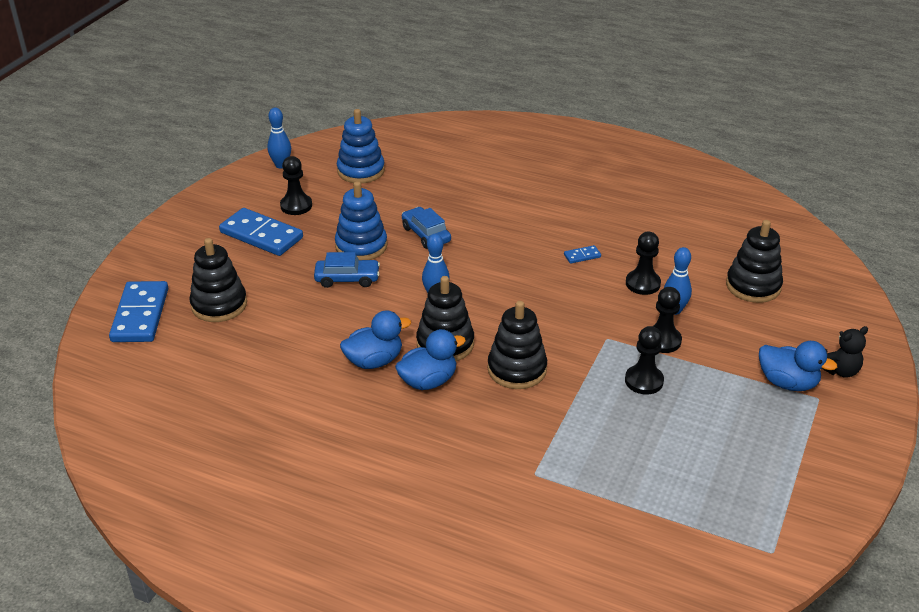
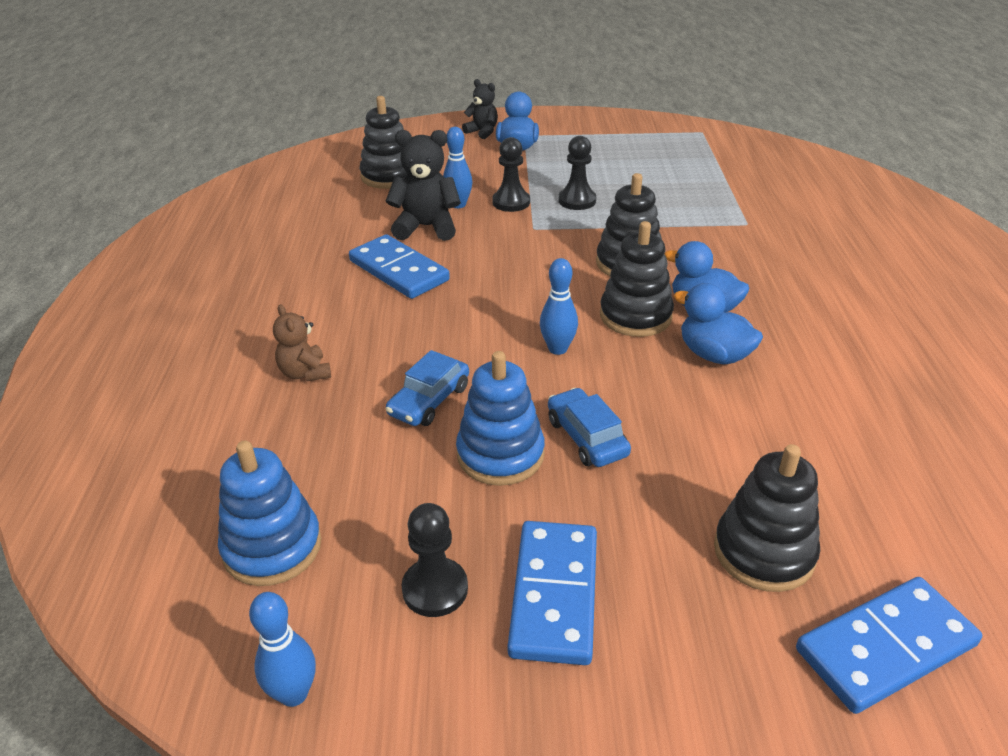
camera: 115 degrees left, 0 degrees up
(487, 199) = (305, 373): none -> brown teddy bear
(582, 256) = (399, 270): blue domino -> blue domino, size x2.35
(642, 284) = (426, 227): black pawn -> black teddy bear

